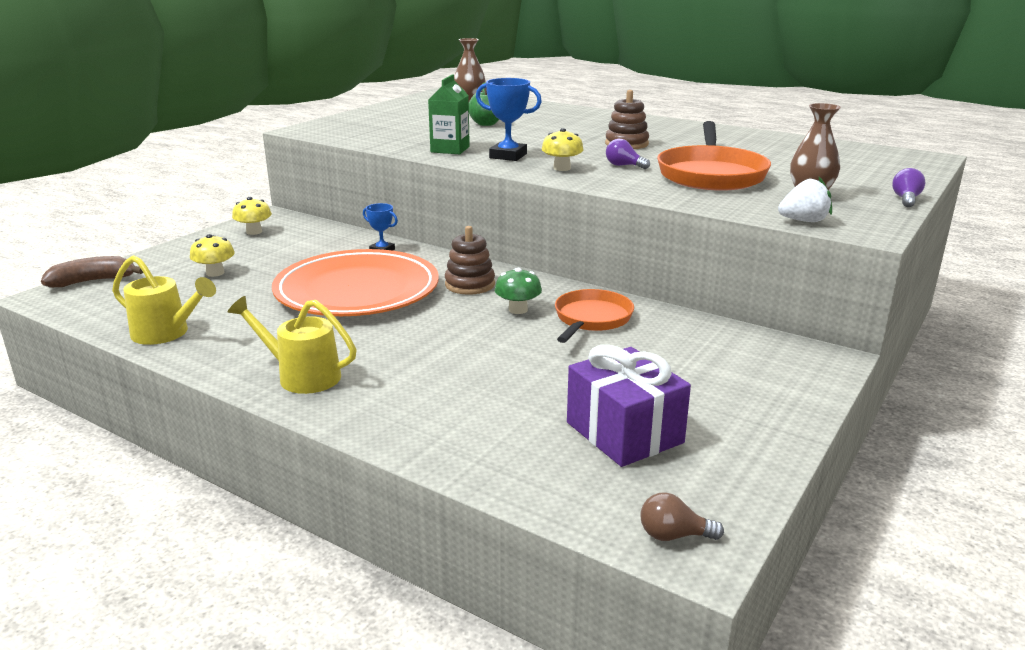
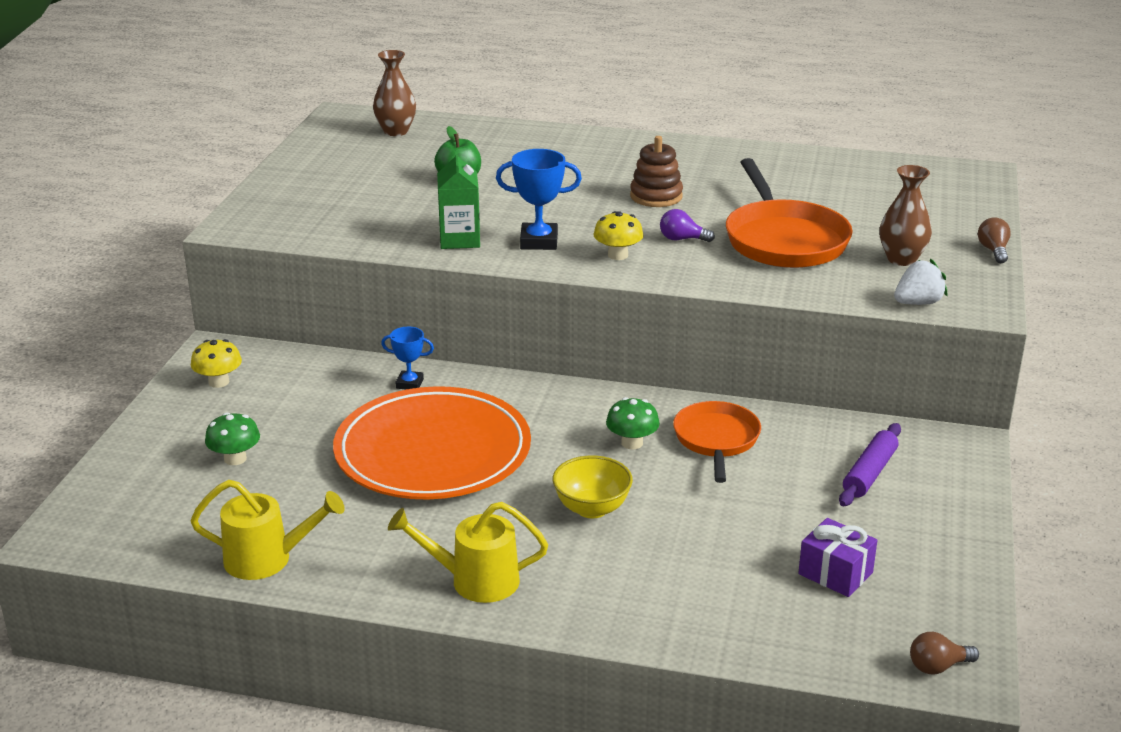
camera: 20 degrees left, 5 degrees up
(93, 281) = (90, 502): brown banana -> none
(215, 273) = (235, 459): yellow mushroom -> green mushroom
(444, 346) = (592, 508): none -> yellow bowl
(470, 284) = (553, 417): brown stacking toy -> none
(624, 433) = (835, 573): purple gift -> purple gift, size x0.64
(715, 364) = (869, 473): none -> purple rolling pin
(906, 199) = (993, 250): purple light bulb -> brown light bulb

